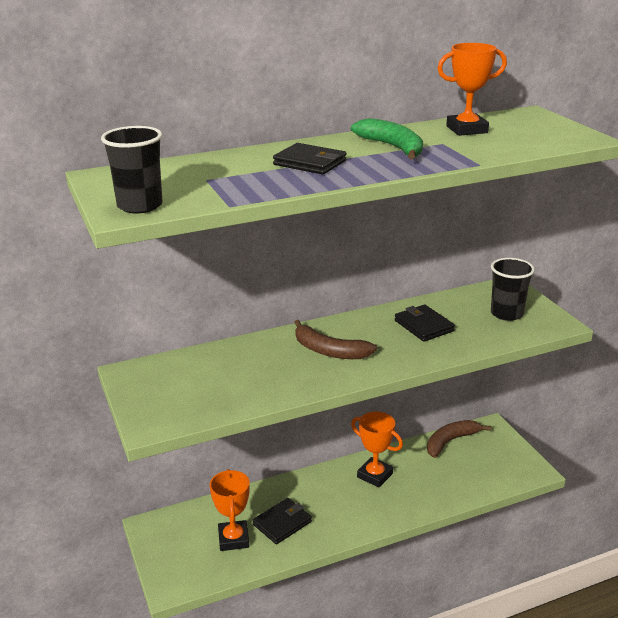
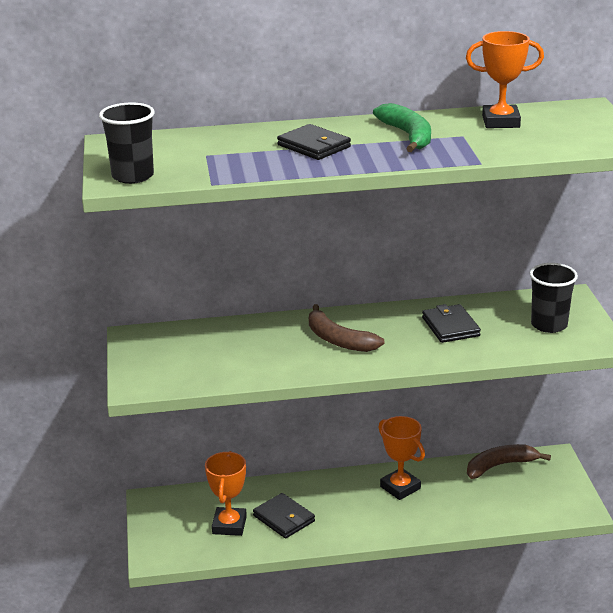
camera: 15 degrees right, 0 degrees up
(282, 523) = (284, 518): black wallet -> black wallet turned 75 degrees clockwise

